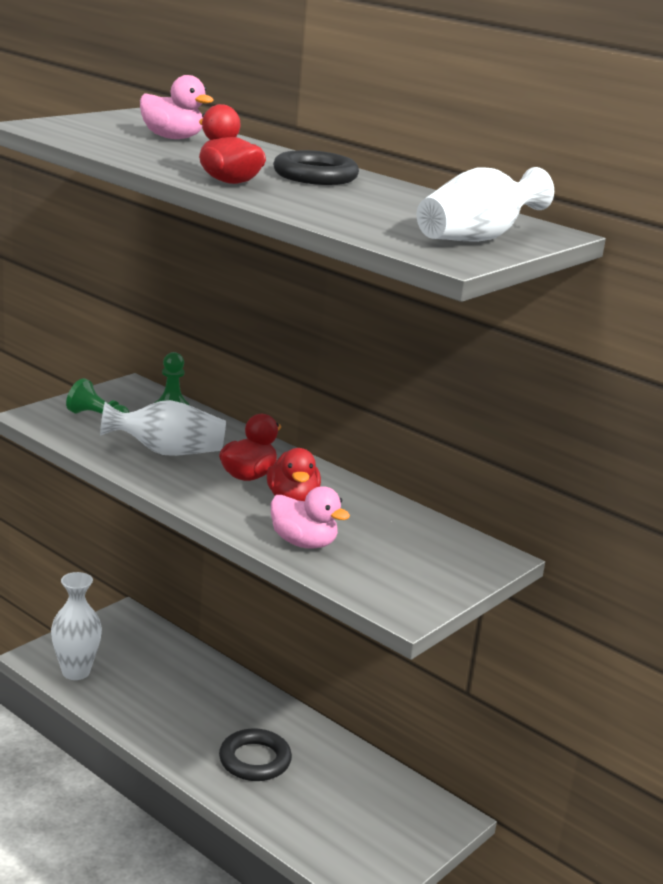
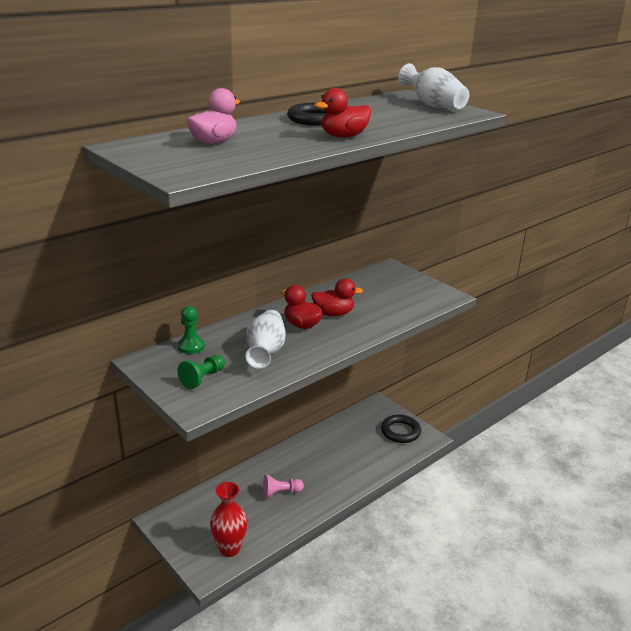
camera: 80 degrees left, 5 degrees up
(76, 672) = (229, 549): white vase -> red vase
(188, 710) = (281, 492): none -> pink pawn
(255, 760) = (332, 467): black ring -> black ring (400, 431)
(303, 543) = (386, 315): pink duck -> none

